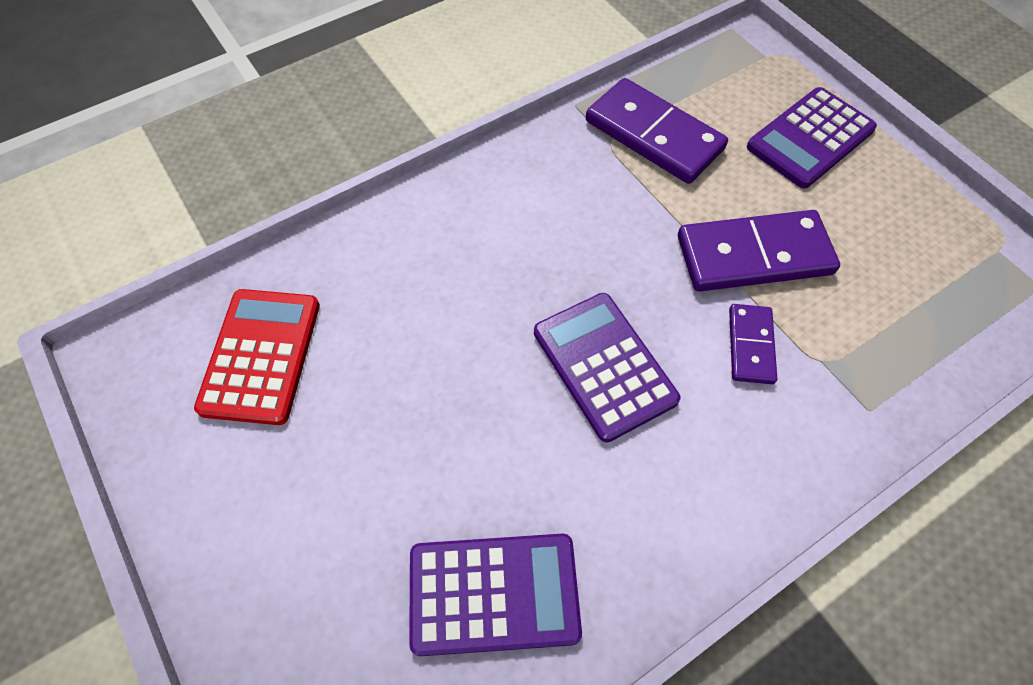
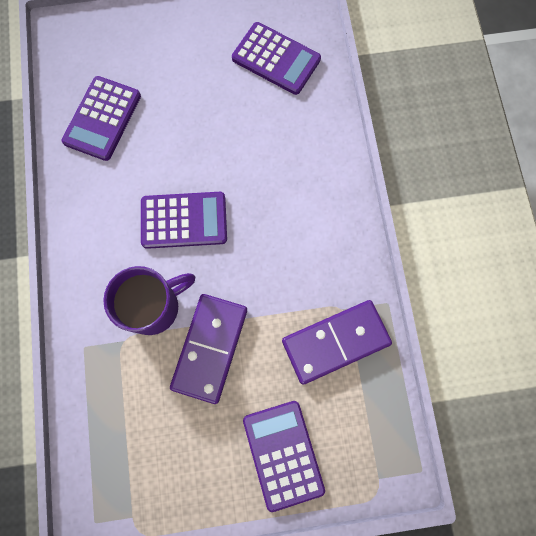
camera: 115 degrees right, 15 degrees up
(261, 356) = (276, 59): red calculator -> purple calculator
(751, 345) = (154, 306): purple domino -> purple mug

